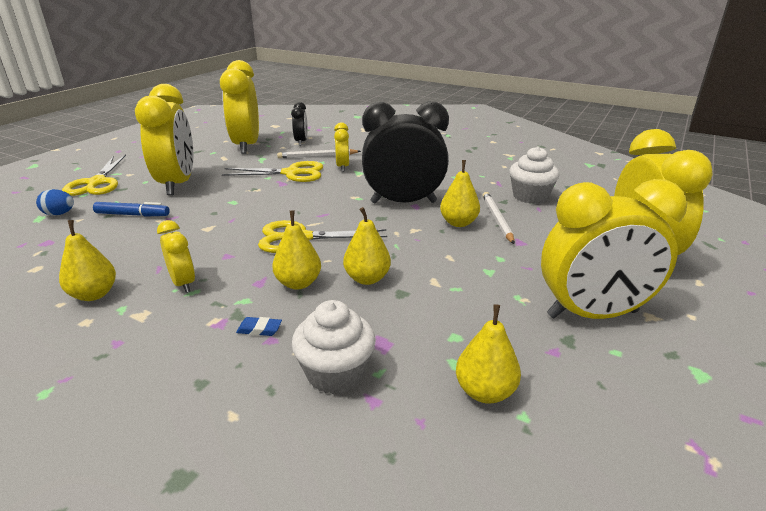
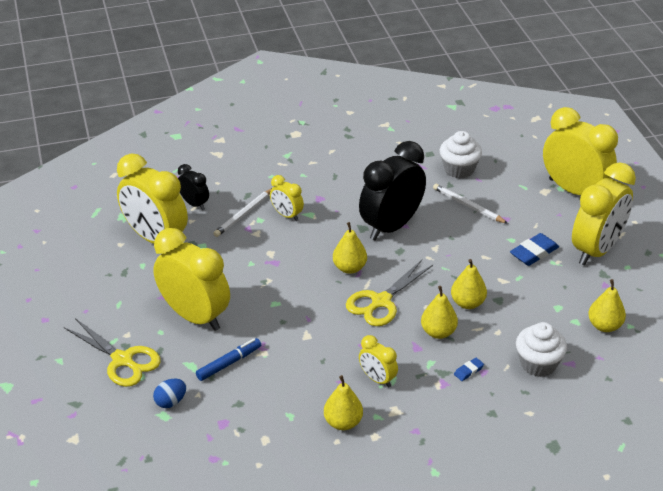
camera: 45 degrees left, 10 degrees up
(183, 283) = (377, 379): yellow clock -> yellow clock turned 150 degrees counterclockwise
(291, 173) = (261, 247): yellow scissors -> none
(458, 223) = (451, 224): yellow pear -> yellow pear (349, 268)
(507, 279) = (534, 253): none -> blue eraser

